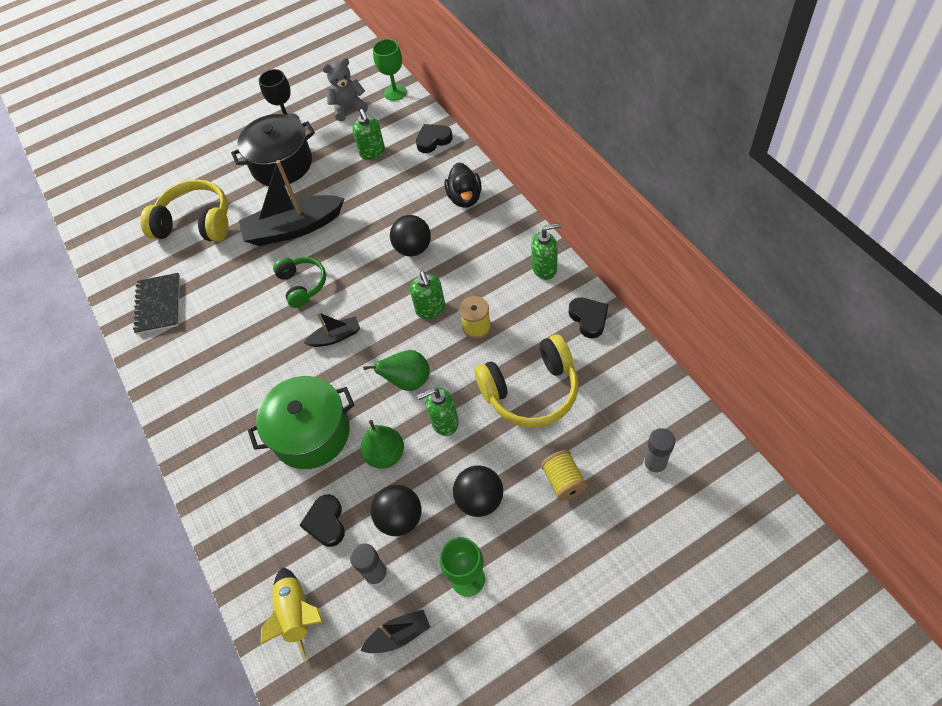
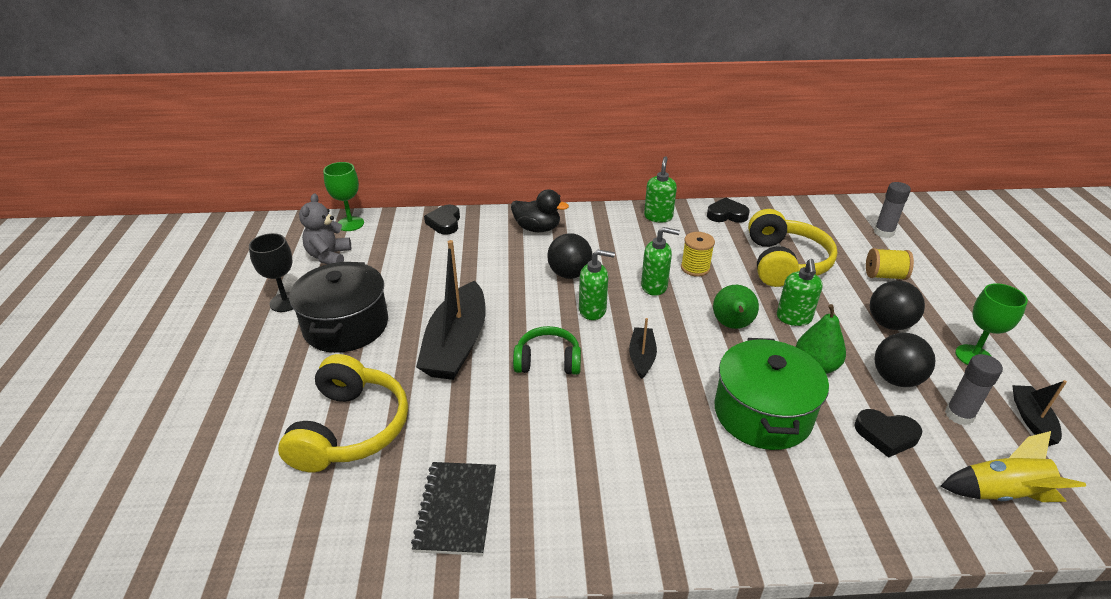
camera: 70 degrees left, 20 degrees down
(158, 304) = (456, 509): black notebook -> black notebook turned 75 degrees clockwise
(195, 223) = (350, 429): yellow headphones -> yellow headphones turned 150 degrees clockwise
(372, 152) = (413, 260): green soap dispenser -> green soap dispenser (593, 310)

